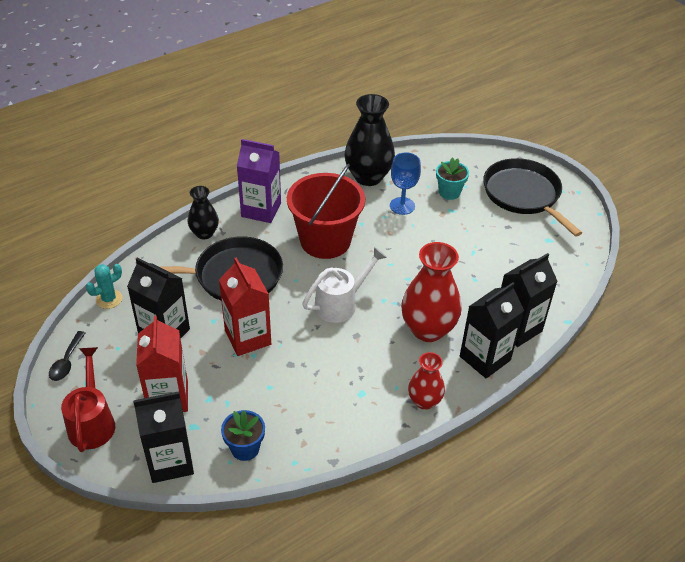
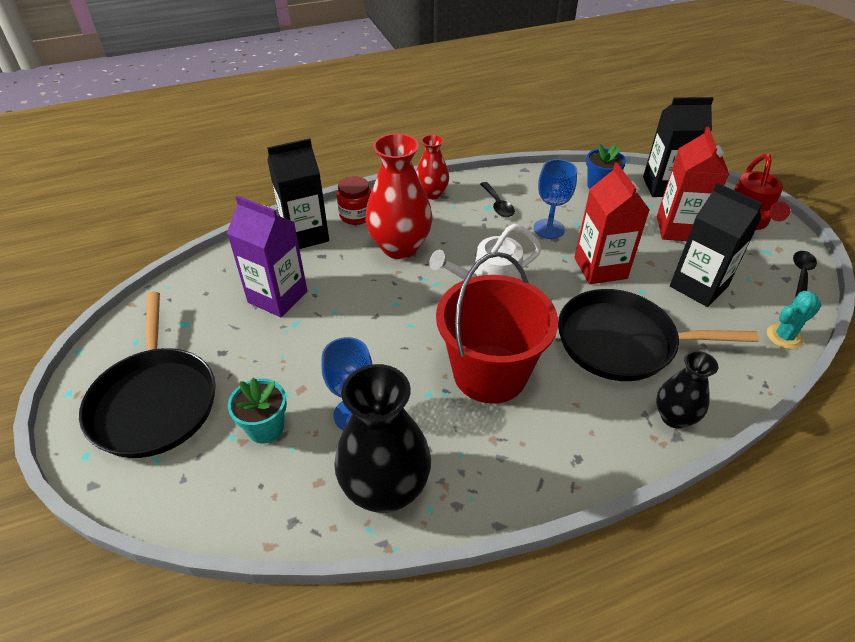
camera: 165 degrees left, 0 degrees up
(261, 210) = (584, 448): purple carton -> purple carton (277, 297)
(296, 374) = (549, 229): none -> blue goblet
(352, 398) = (497, 205): none -> black spoon
(485, 358) = (356, 216): black carton -> red jar

